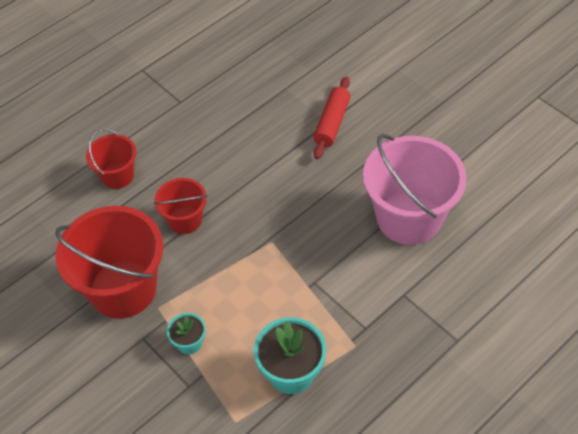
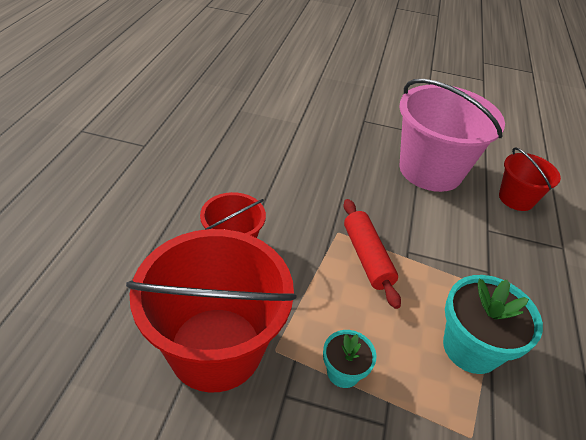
camera: 40 degrees left, 10 degrees down
(117, 175) = (121, 230): red bucket -> red bucket (516, 198)
(332, 123) = (303, 123): red rolling pin -> red rolling pin (367, 257)

